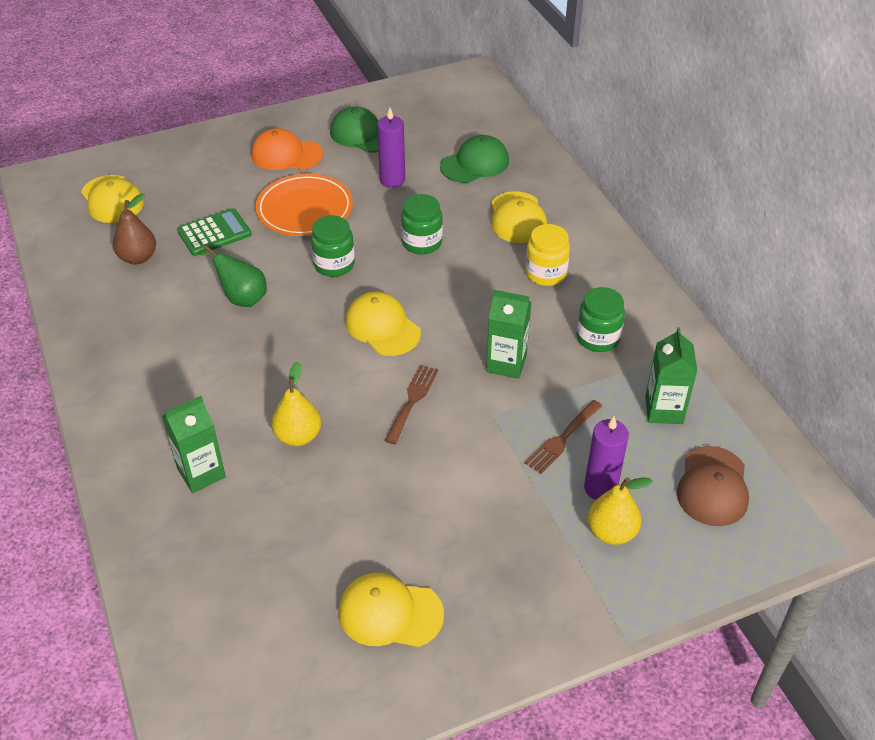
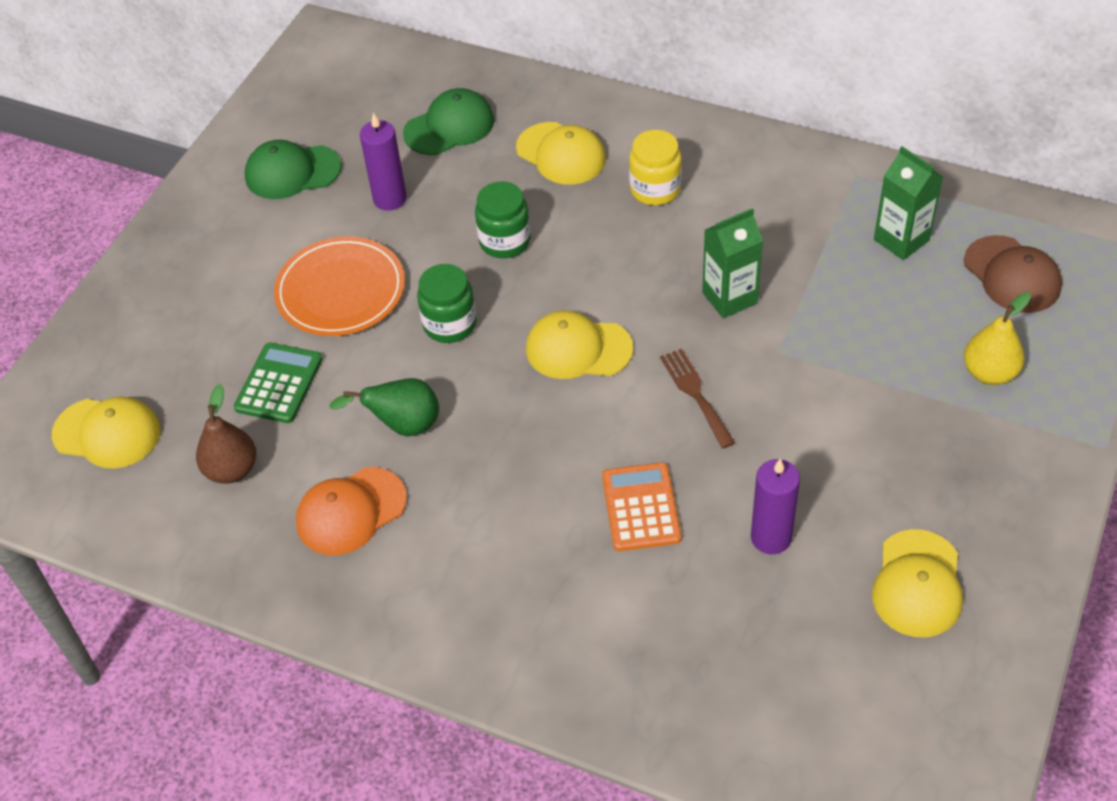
camera: 40 degrees left, 5 degrees up
(201, 473) = (601, 614): green carton -> none
(286, 154) = (239, 248): orange cap -> orange cap (350, 511)
(298, 436) = (641, 507): yellow pear -> orange calculator
(390, 613) = (917, 584): yellow cap -> yellow cap turned 45 degrees counterclockwise
(475, 164) = (449, 127): green cap -> green cap turned 45 degrees clockwise
(562, 439) = (858, 328): brown fork -> none
(598, 338) = (773, 217): green jar -> none
(600, 488) = (937, 344): purple candle -> purple candle (771, 537)

